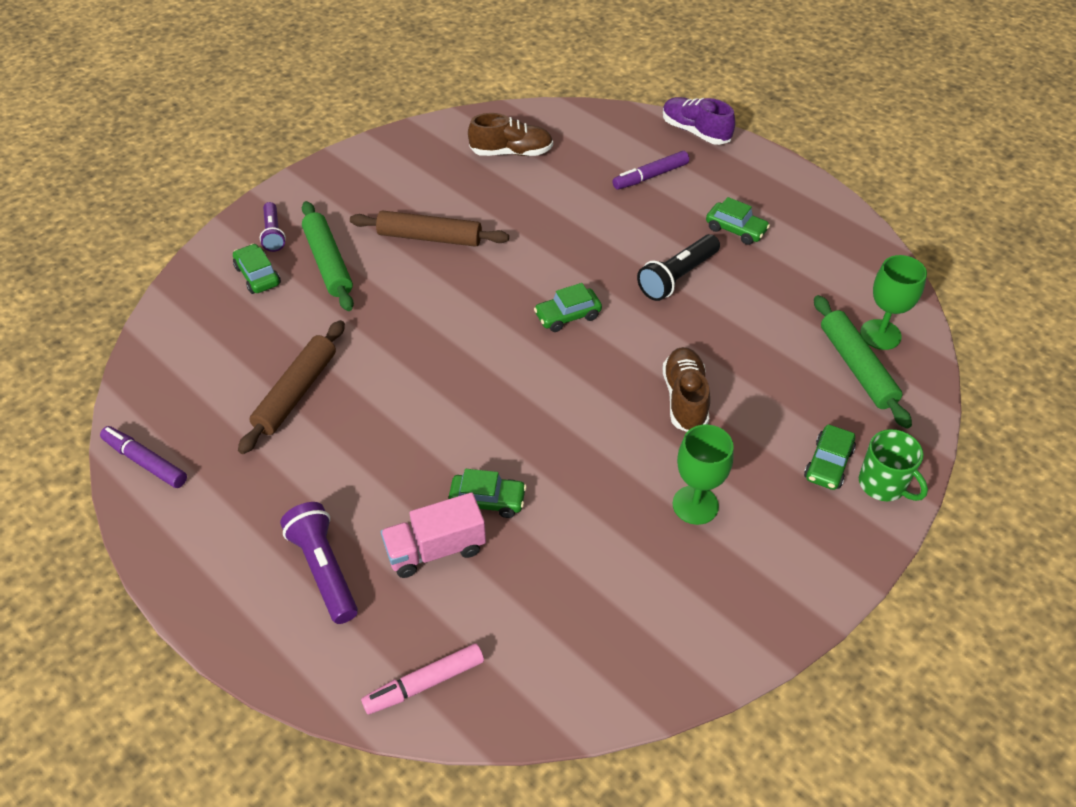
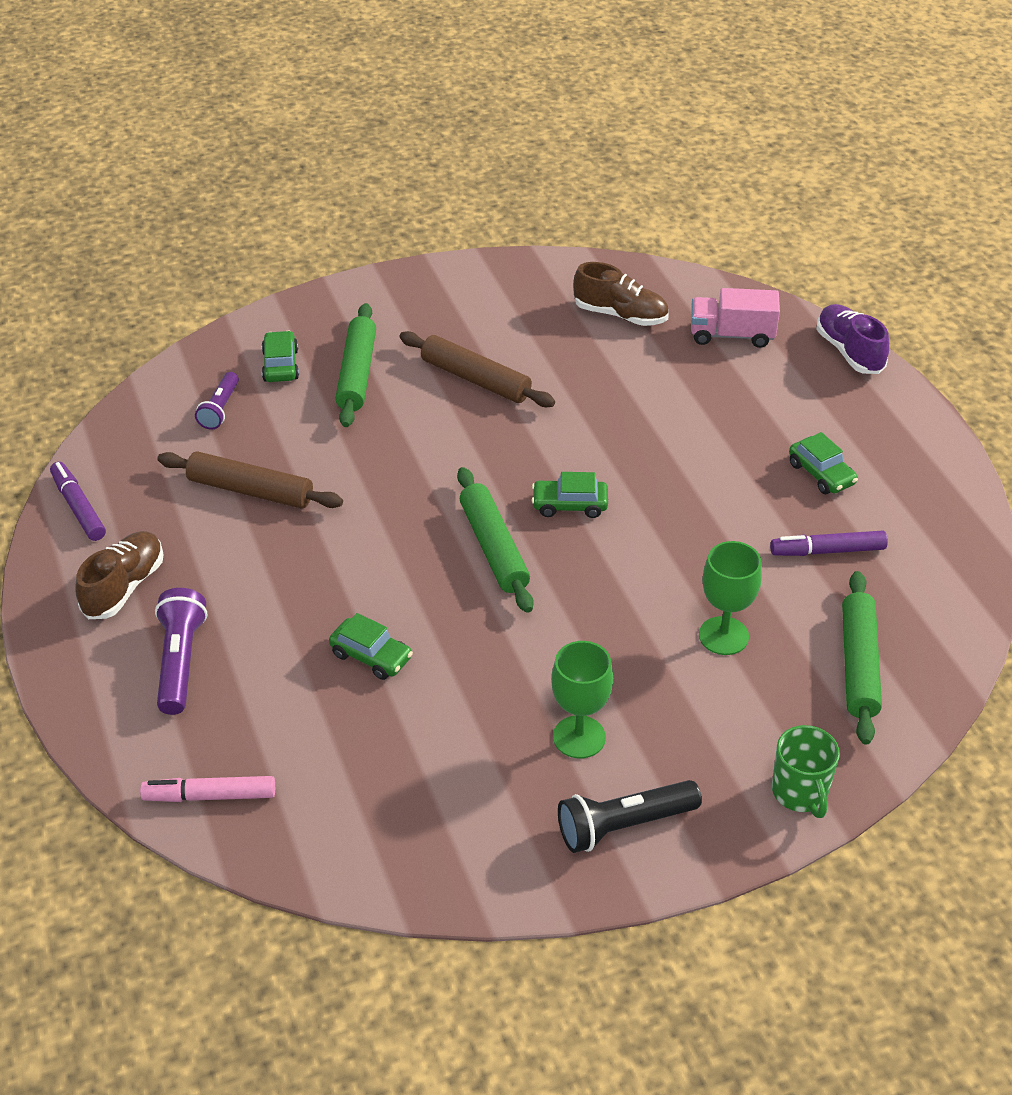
camera: 25 degrees right, 5 degrees down
(273, 234) = (320, 328): purple flashlight -> purple flashlight (220, 409)
(296, 392) = (251, 490): brown rolling pin -> brown rolling pin turned 60 degrees clockwise
(435, 549) = (293, 682): pink truck -> pink truck (731, 335)
(530, 372) = (493, 548): none -> green rolling pin
(650, 176) = (761, 386): purple marker -> purple marker (827, 551)
(677, 277) = (717, 503): black flashlight -> black flashlight (623, 826)
(685, 399) = (639, 630): brown shoe -> brown shoe (124, 587)
(828, 464) = (752, 750): green car -> none
(880, 334) = (912, 640): green goblet -> green goblet (723, 636)

